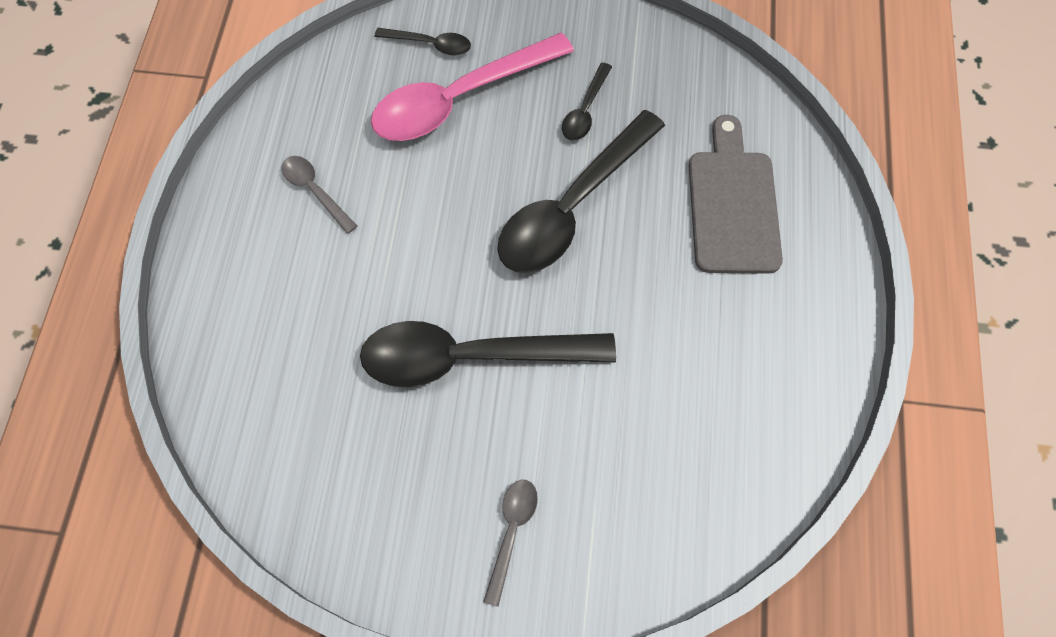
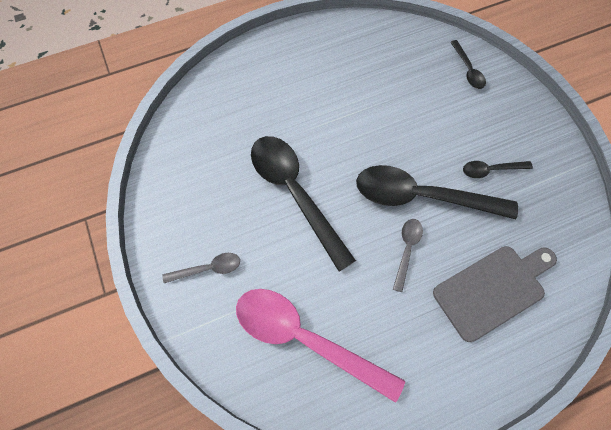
camera: 60 degrees right, 0 degrees up
(315, 191) = (340, 69): grey spoon -> grey spoon (407, 250)
(459, 99) = (445, 102): pink spoon -> pink spoon (305, 338)

